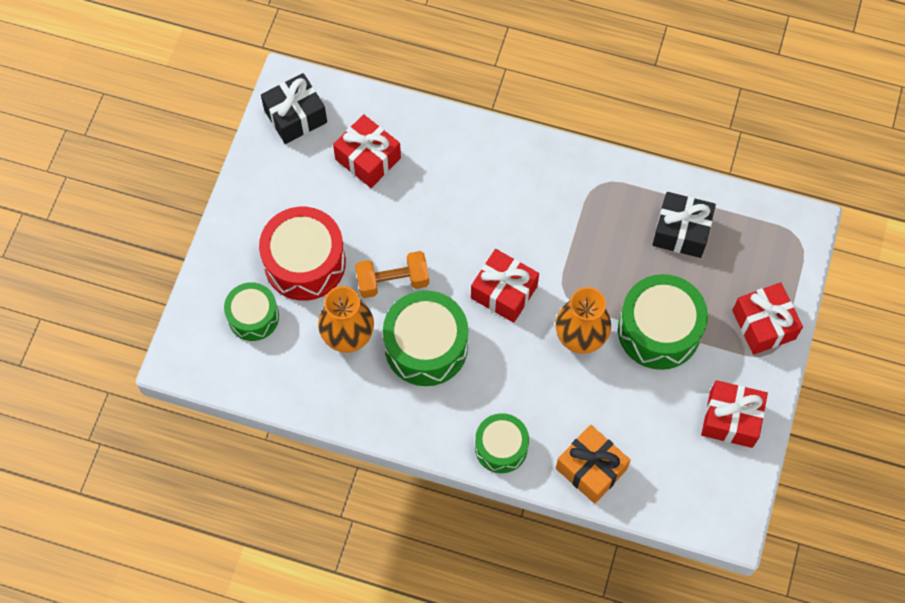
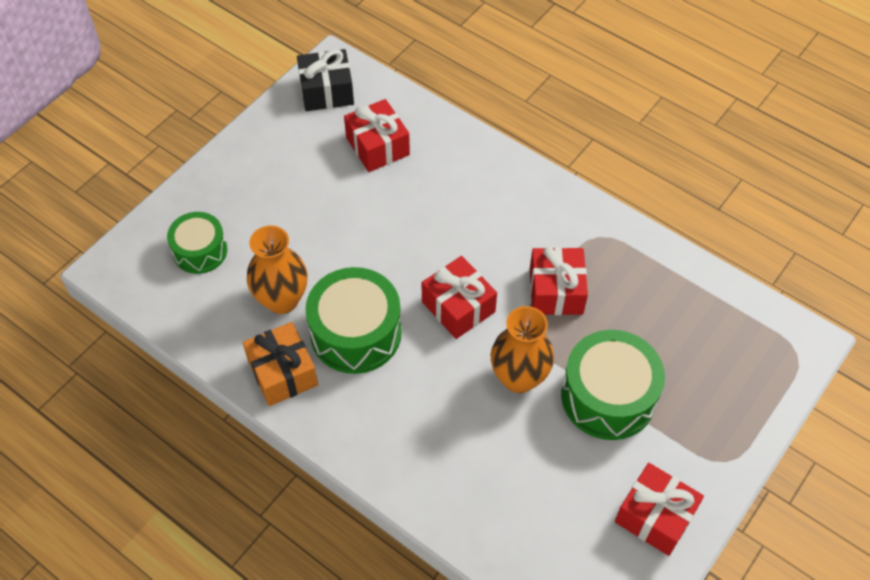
camera: 20 degrees right, 10 degrees down
(305, 263) = (273, 218): red drum -> none
(392, 281) = (350, 261): orange dumbbell -> none
(501, 447) = (389, 459): green drum -> none
(591, 469) = (477, 515): orange gift -> orange gift (282, 373)
(681, 232) = (669, 307): black gift -> none
(763, 324) = (727, 428): red gift -> red gift (556, 291)

